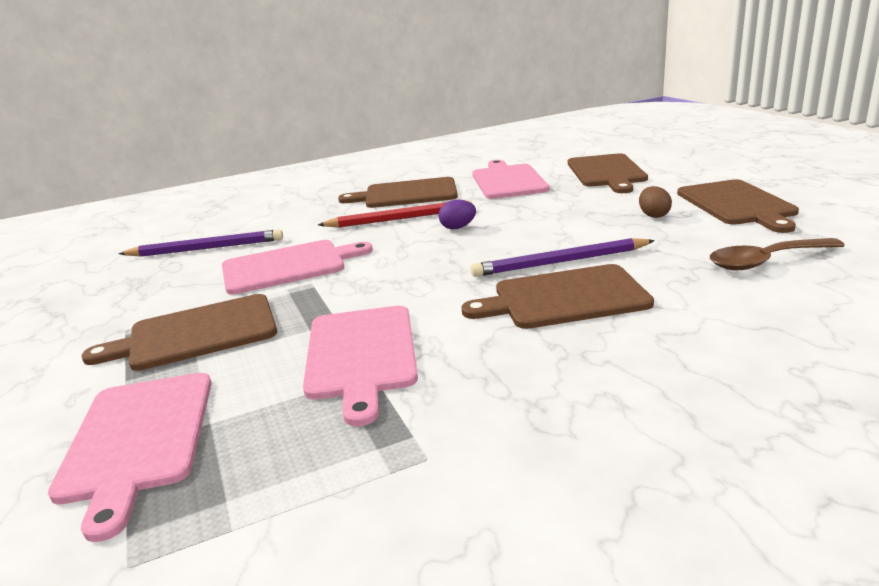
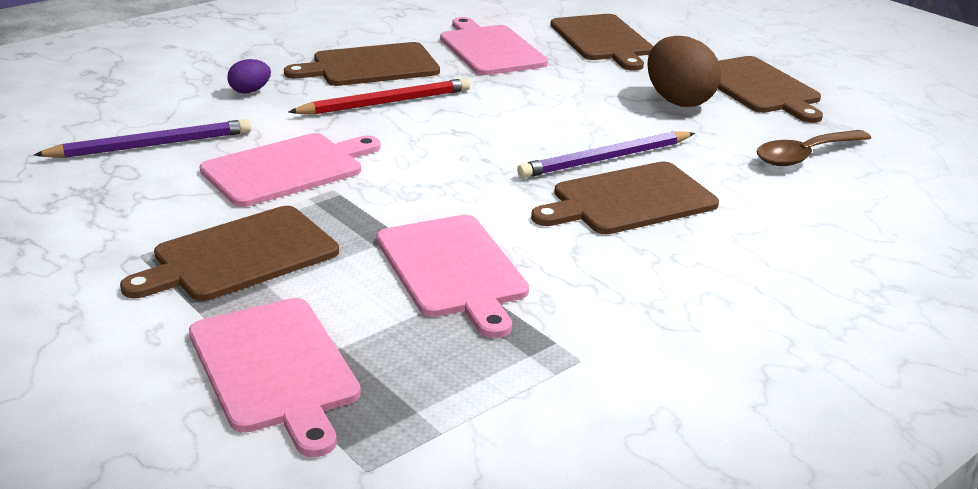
camera: 20 degrees left, 5 degrees up
(458, 227) = (466, 115): purple egg -> purple egg (250, 91)
(653, 215) = (678, 101): brown egg -> brown egg, size x2.00

